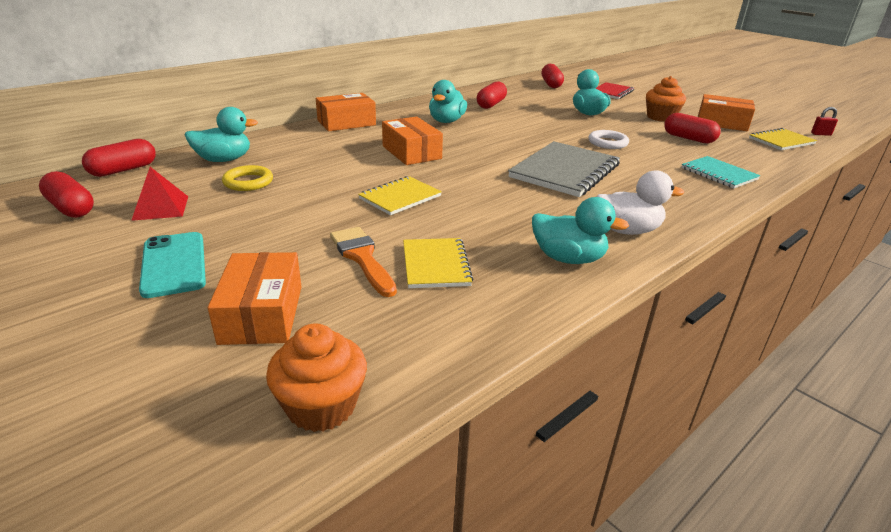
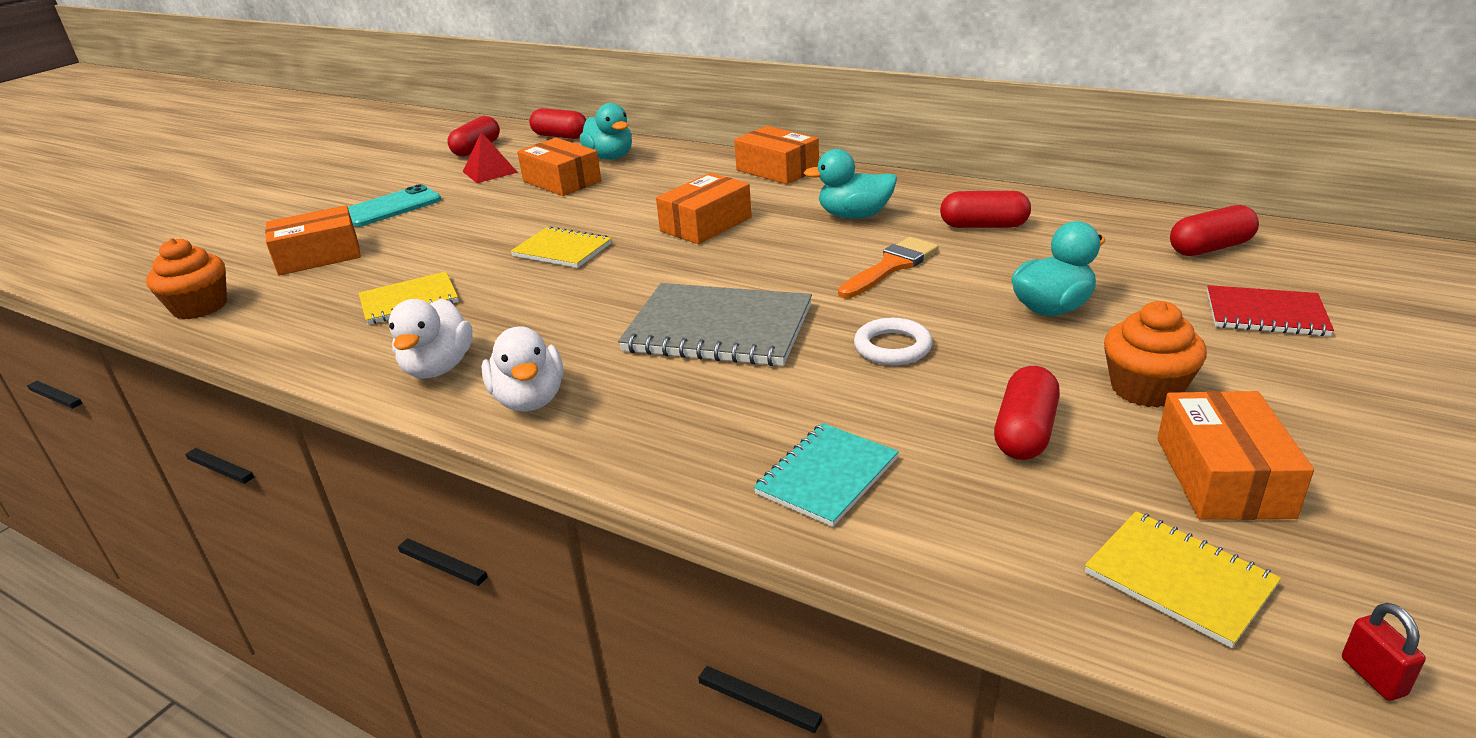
camera: 75 degrees right, 0 degrees up
(248, 182) = (562, 181): yellow ring -> orange box
(362, 258) = (416, 266): orange brush -> orange brush (891, 266)
(568, 258) = (438, 368): turquoise duck -> white duck

